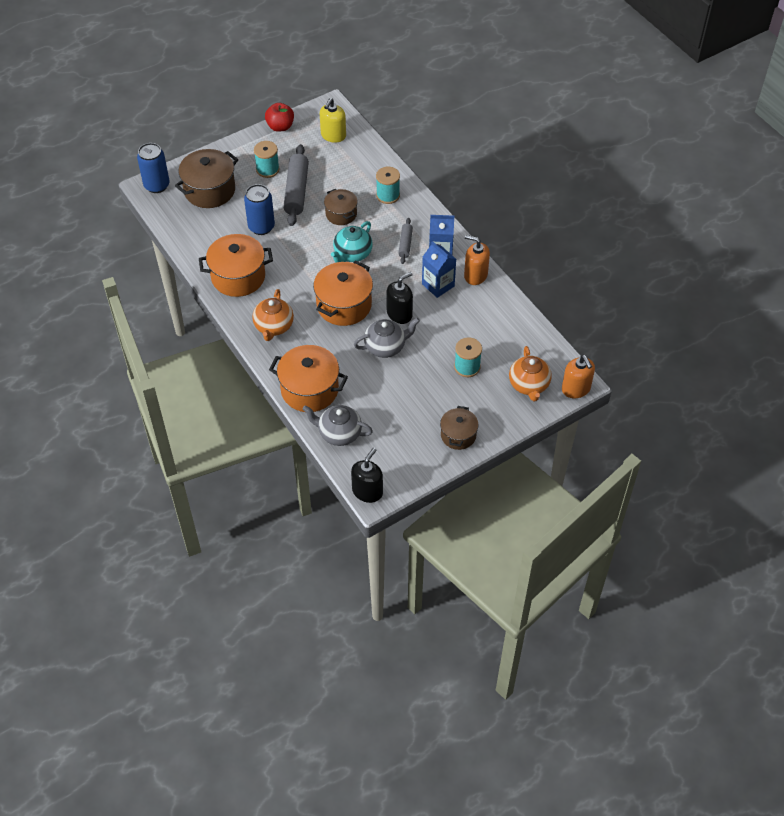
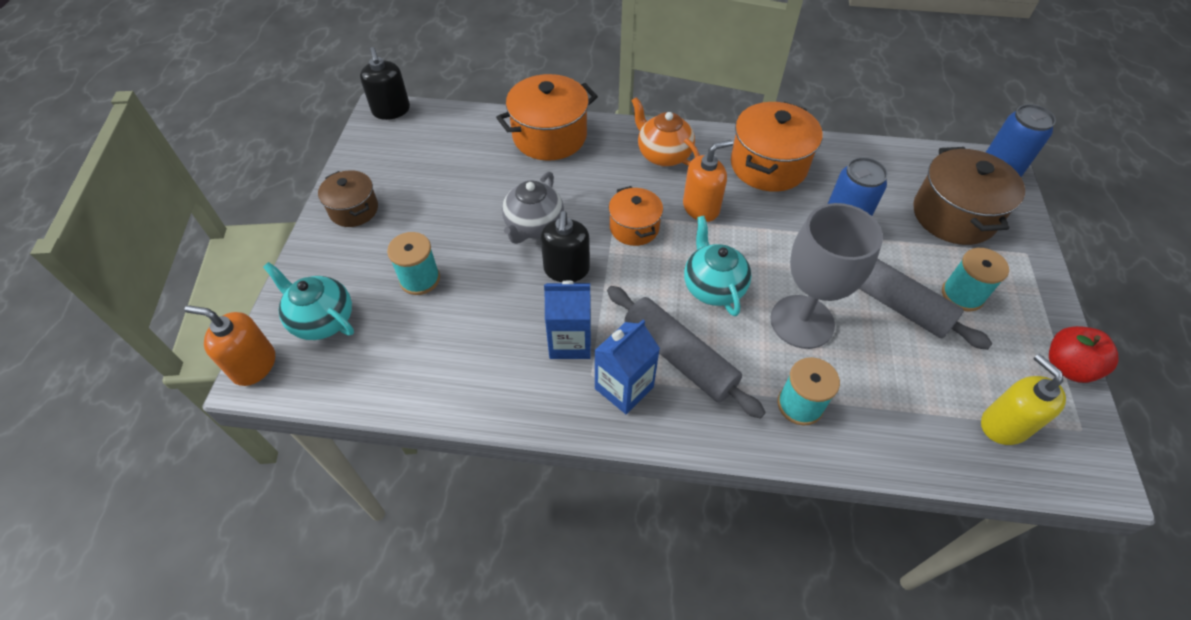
camera: 130 degrees right, 0 degrees up
(339, 433) = (474, 127): grey teapot -> none
(341, 214) = (802, 322): brown pot -> grey goblet
(344, 305) = (634, 227): orange pot -> orange pot, size x0.60
(405, 244) = (679, 357): grey rolling pin -> grey rolling pin, size x1.86
(475, 275) = (542, 399): orange soap dispenser -> orange soap dispenser (701, 207)
(529, 385) = (322, 320): orange teapot -> turquoise teapot

